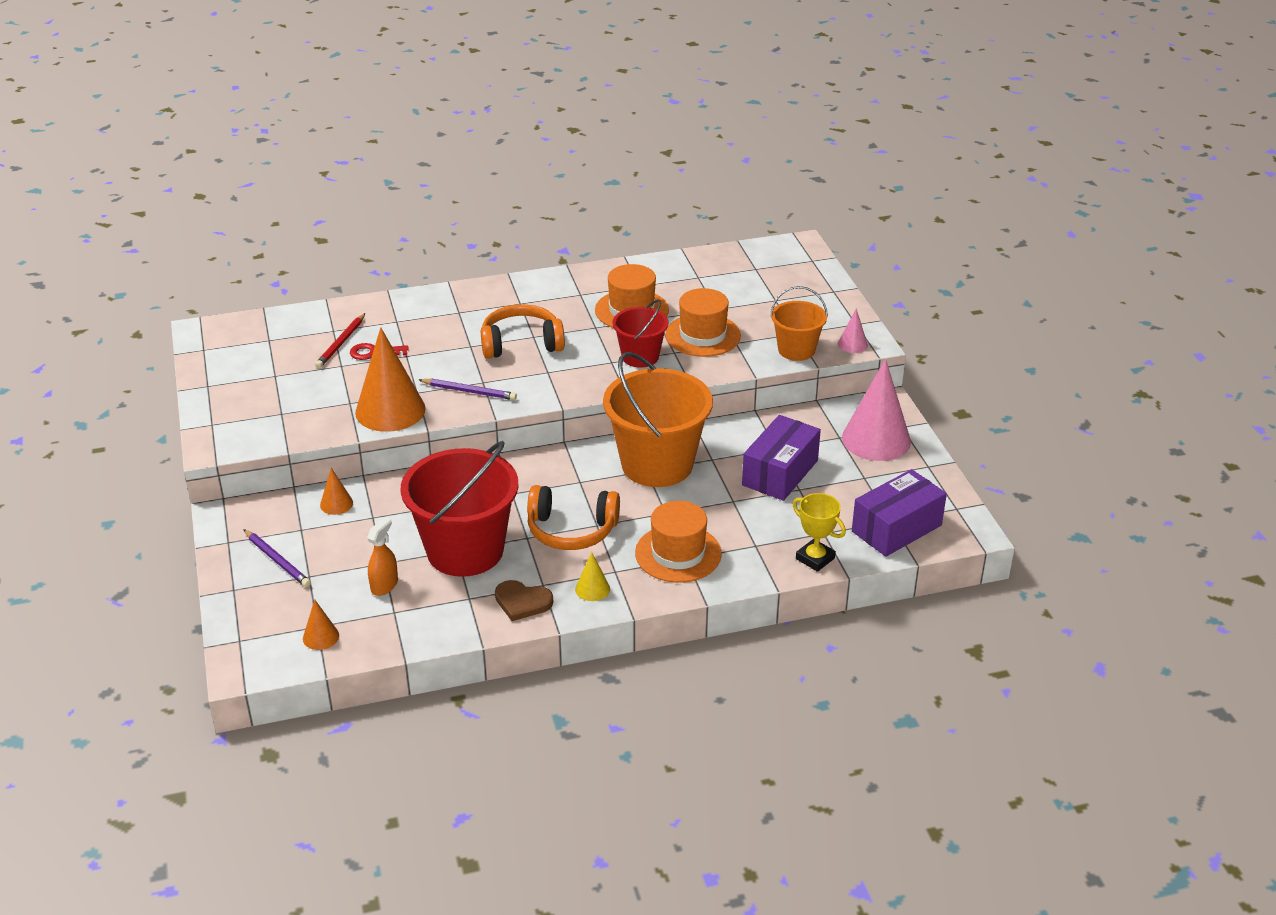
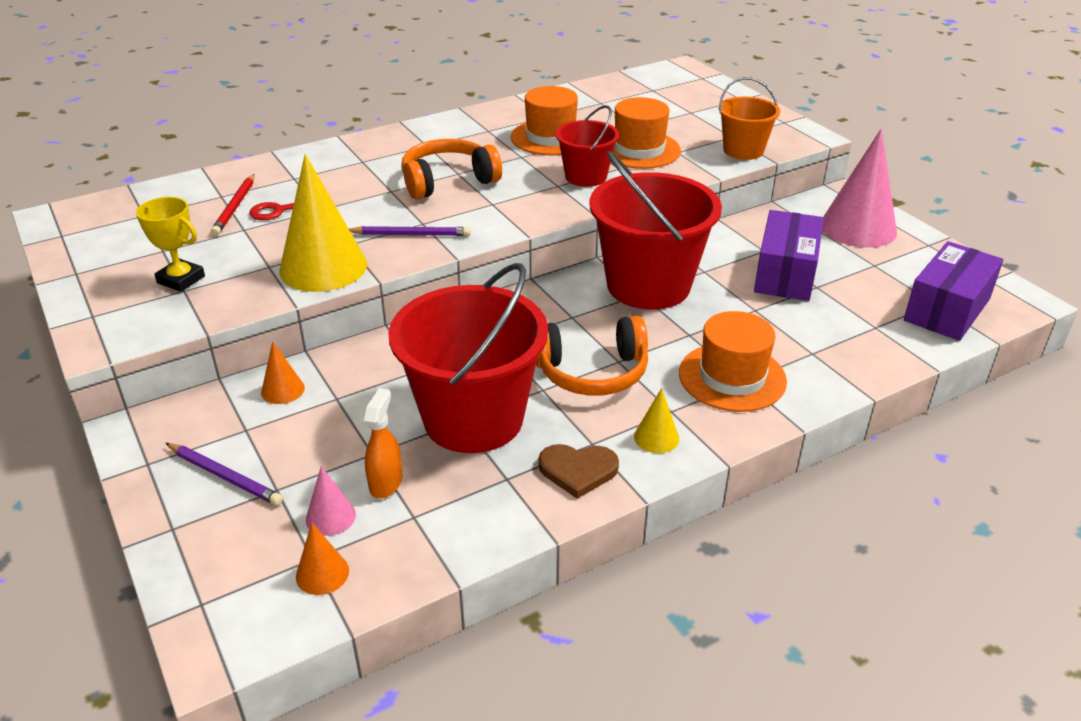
camera: 15 degrees left, 0 degrees up
(390, 410) = (323, 267): orange cone -> yellow cone
(657, 464) = (648, 285): orange bucket -> red bucket
(815, 558) = (887, 356): yellow trophy -> yellow trophy (181, 279)
(852, 344) = (794, 139): pink cone -> pink cone (330, 517)

